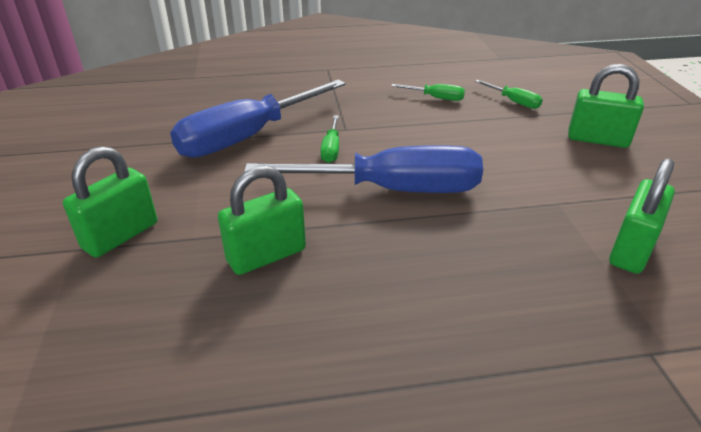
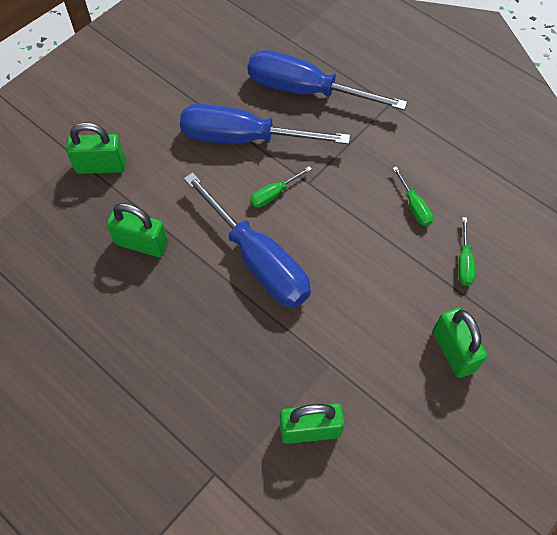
camera: 50 degrees right, 25 degrees up
(253, 92) = (304, 90): none -> blue screwdriver

